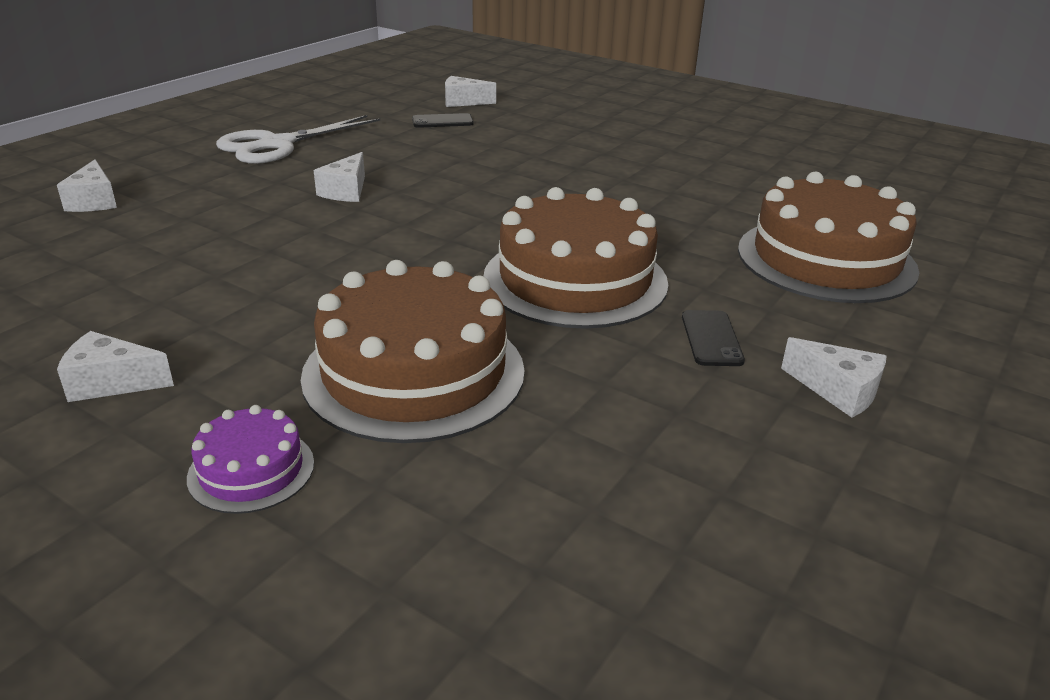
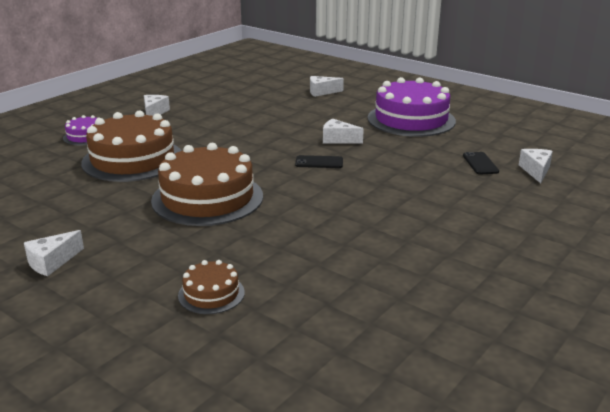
camera: 95 degrees right, 5 degrees down
(276, 145) = (411, 119): white scissors -> purple cake
(711, 338) = (124, 231): black phone -> black phone (319, 162)
(826, 259) = (211, 294): brown cake -> brown cake, size x0.47

